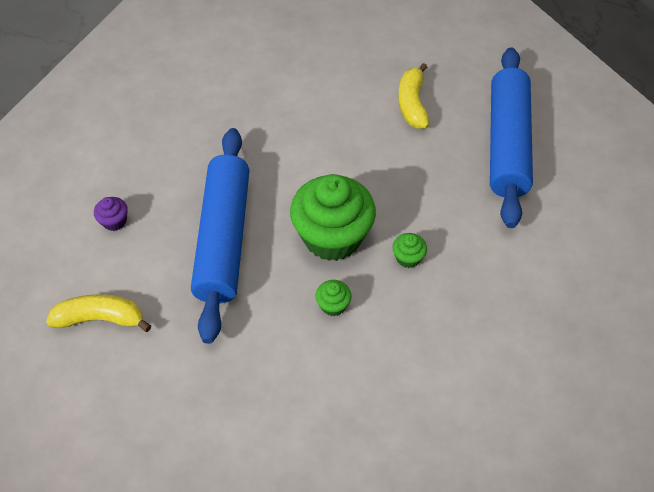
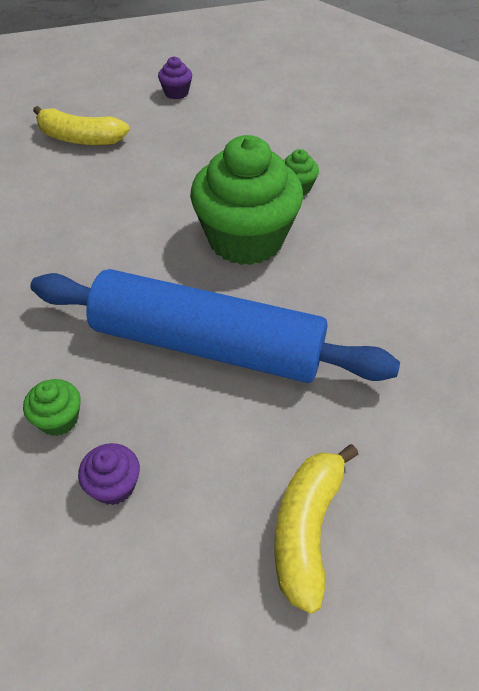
camera: 75 degrees left, 5 degrees down
(333, 305) = (345, 257): green cupcake -> green cupcake (58, 419)
(506, 143) = (176, 93): blue rolling pin -> purple cupcake

